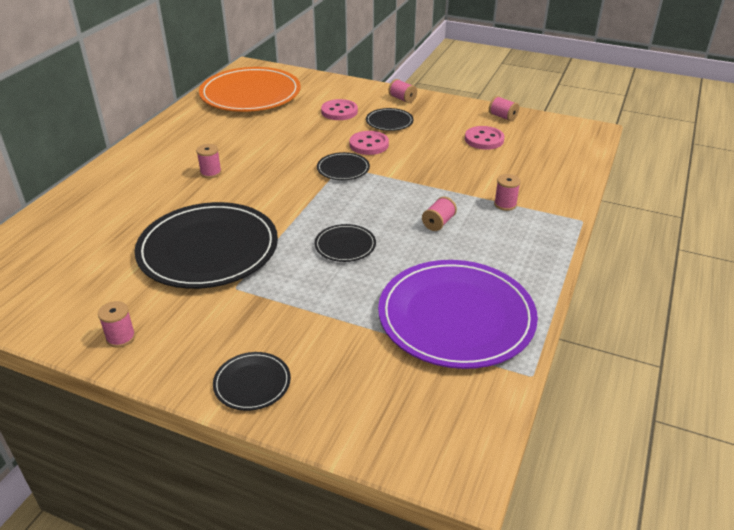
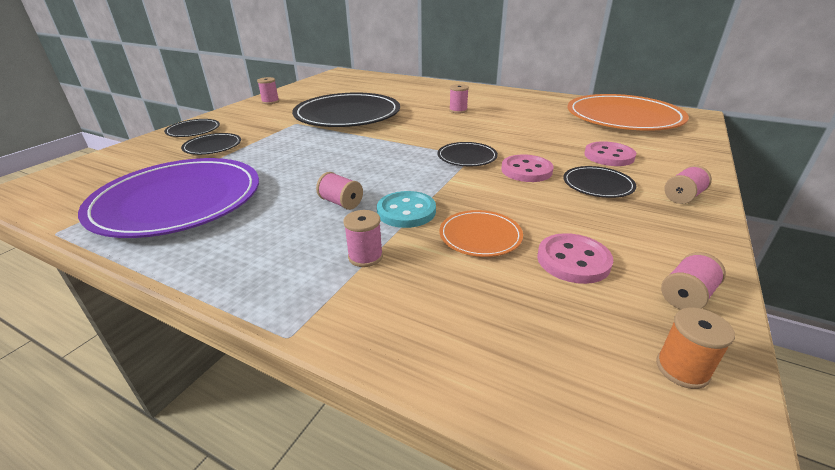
camera: 95 degrees right, 5 degrees down
(345, 245) = (326, 156): black plate -> black plate (212, 146)
(445, 193) = (406, 211): none -> turquoise button
(468, 165) = (480, 236): none -> orange plate
(550, 126) = (682, 369): none -> orange spool

